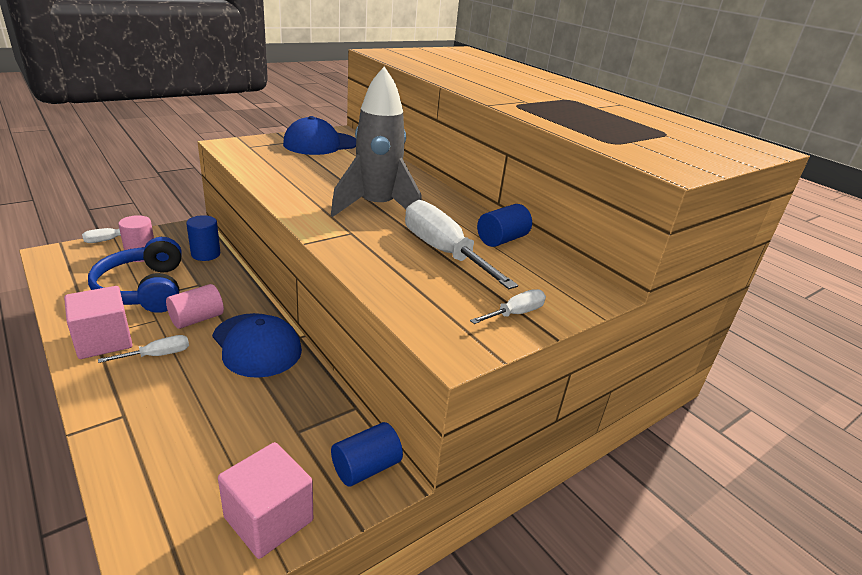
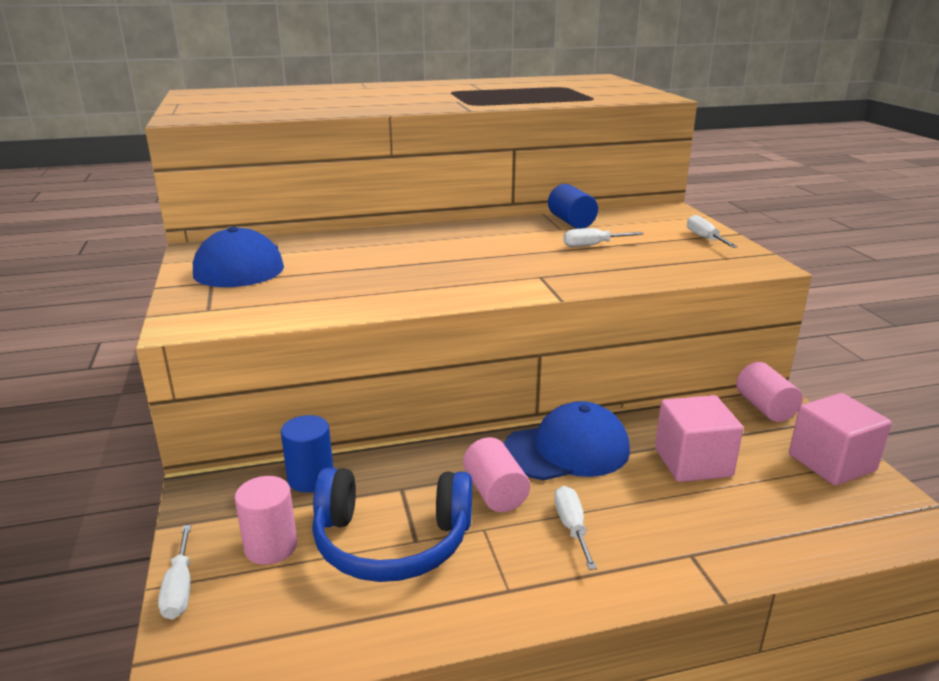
camera: 65 degrees left, 5 degrees down
(104, 340) = (524, 579): pink cube -> pink cube (693, 462)
(366, 468) = (764, 408): blue cylinder -> pink cylinder
(377, 208) = (479, 258): grey rocket -> none
(443, 252) = (592, 245): white screwdriver -> white screwdriver, size x0.49

